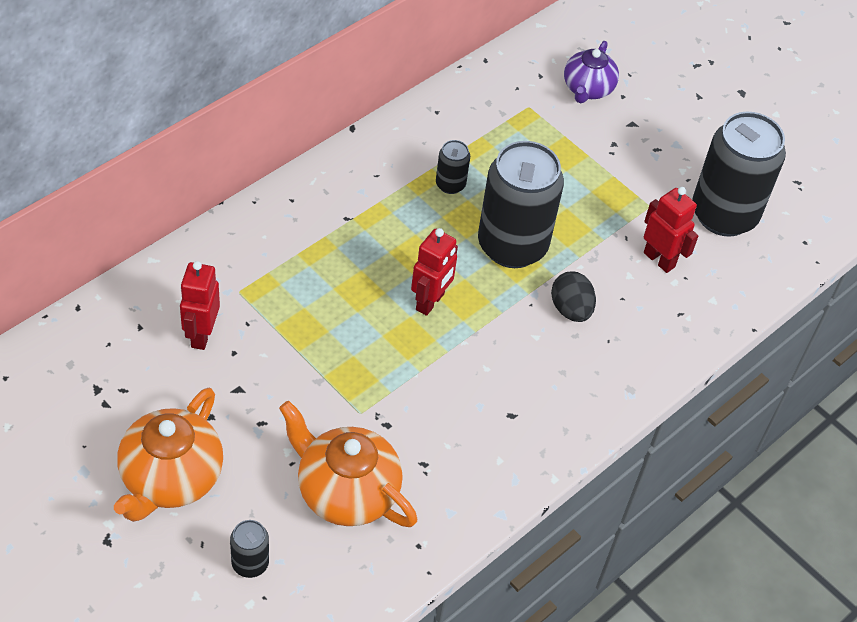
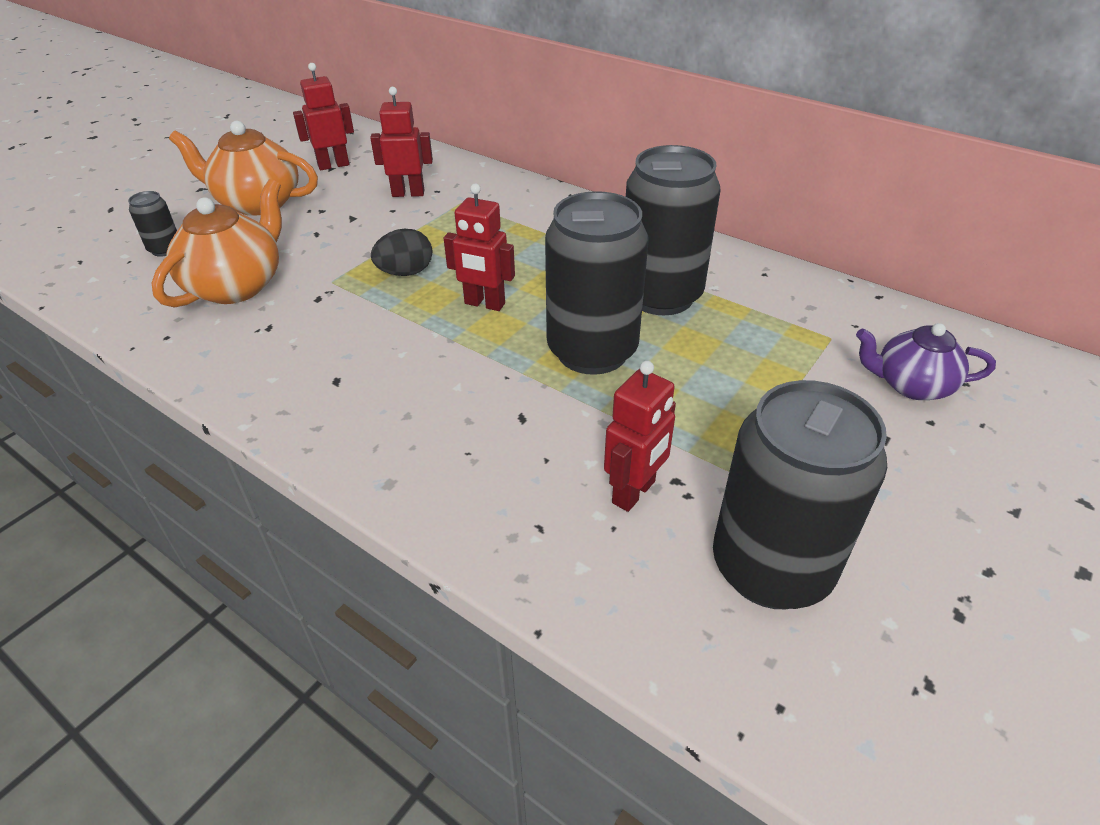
camera: 85 degrees right, 10 degrees down
(99, 401) = (333, 165): none -> red robot
(450, 184) = (660, 296): black can -> black can, size x2.28
(570, 309) = (509, 411): black egg -> black egg (405, 272)

